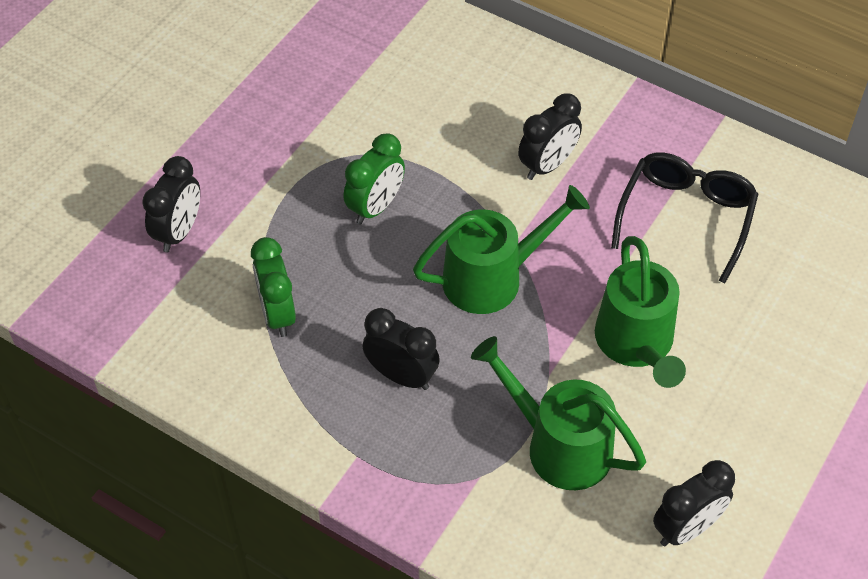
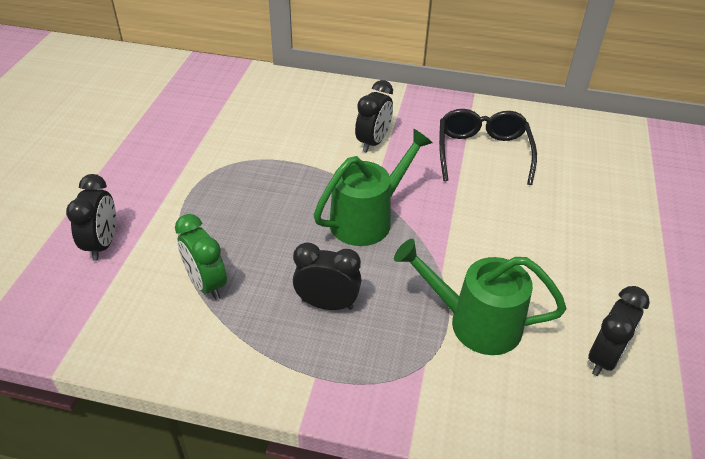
camera: 20 degrees left, 10 degrees down
(375, 207) = (259, 193): green clock -> none
(637, 345) = (494, 238): green watering can -> none

